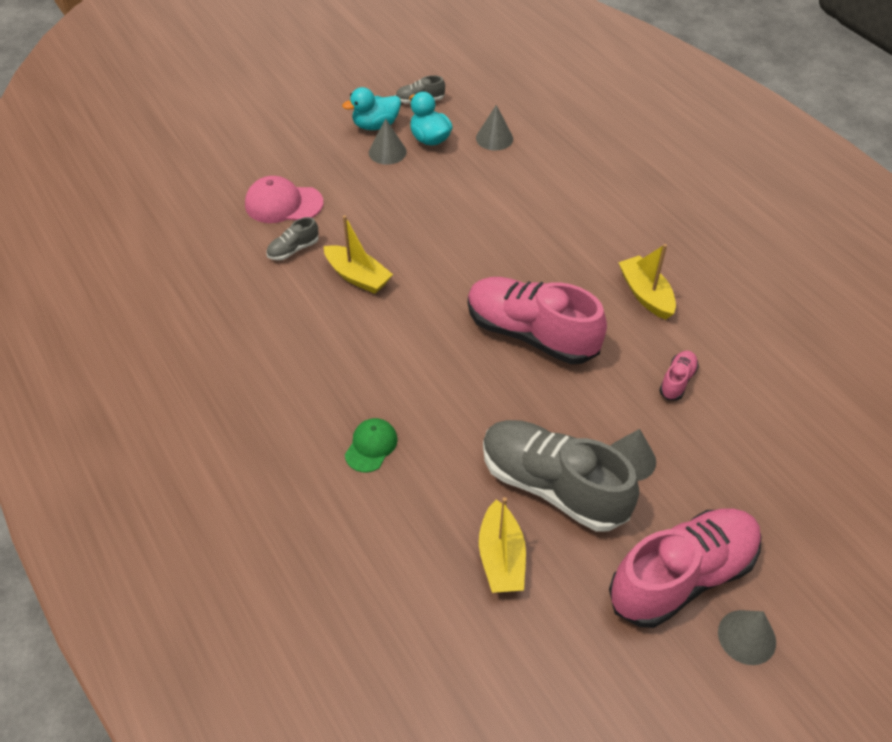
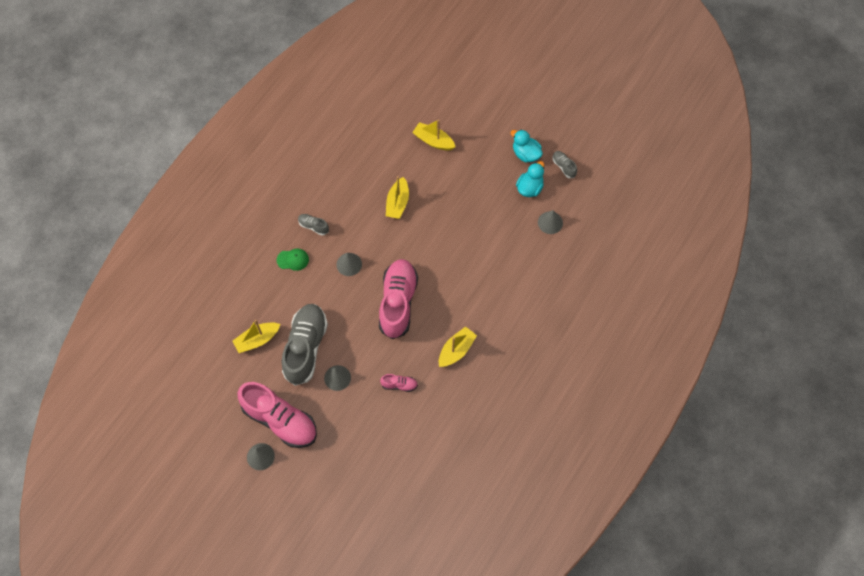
camera: 65 degrees right, 15 degrees up
(283, 204) = (433, 141): pink cap -> yellow boat
(293, 249) = (401, 163): grey shoe -> grey shoe (313, 226)
(387, 152) = (505, 171): grey cone -> grey cone (349, 264)

